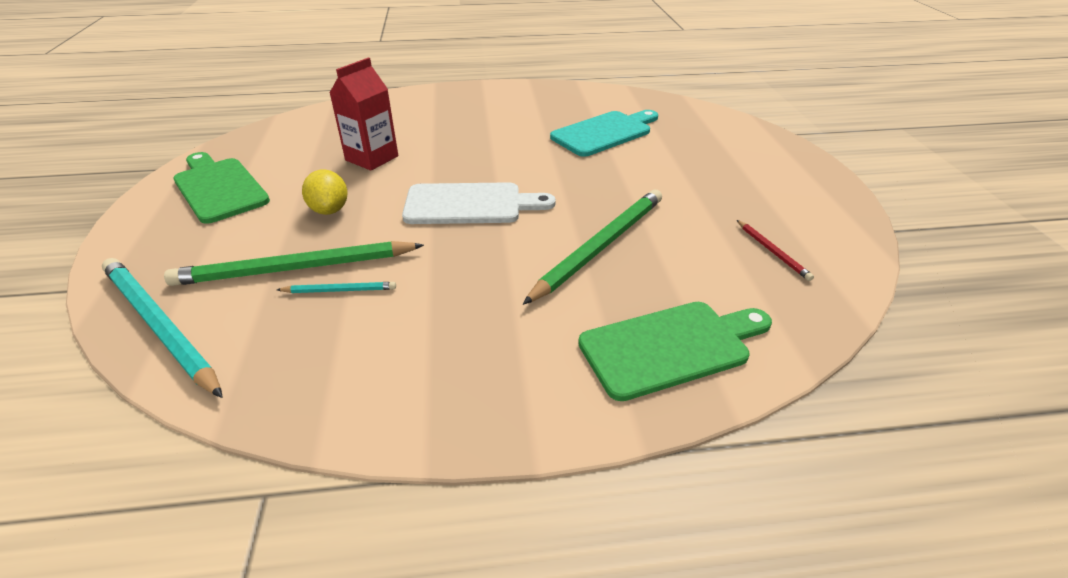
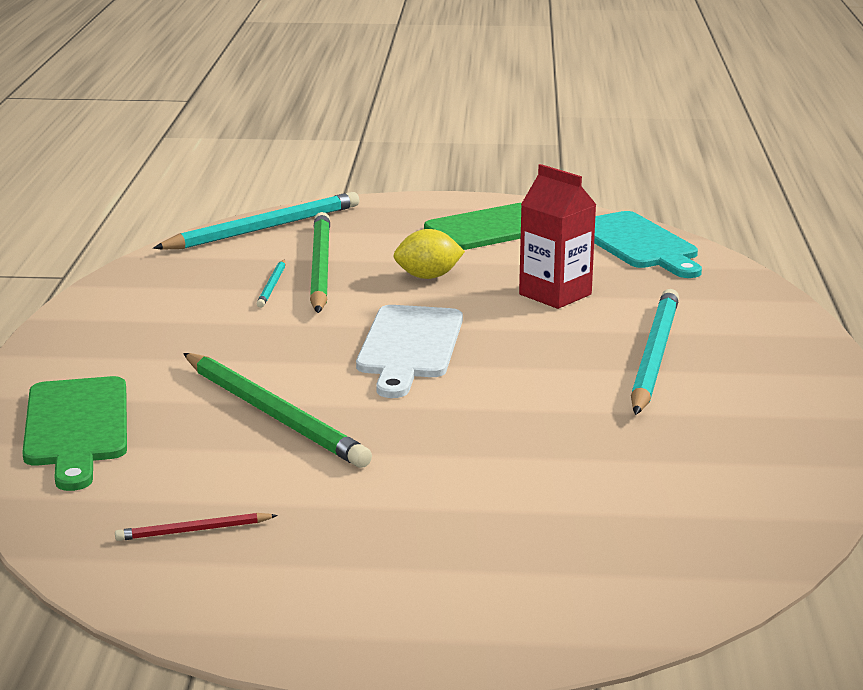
camera: 100 degrees right, 15 degrees down
(469, 126) = (654, 356): none -> turquoise pencil
(605, 133) = (613, 462): turquoise cutting board -> turquoise cutting board (638, 244)

